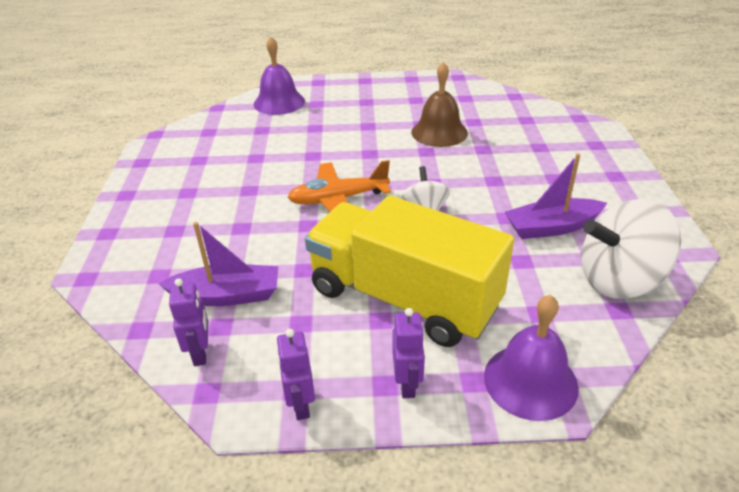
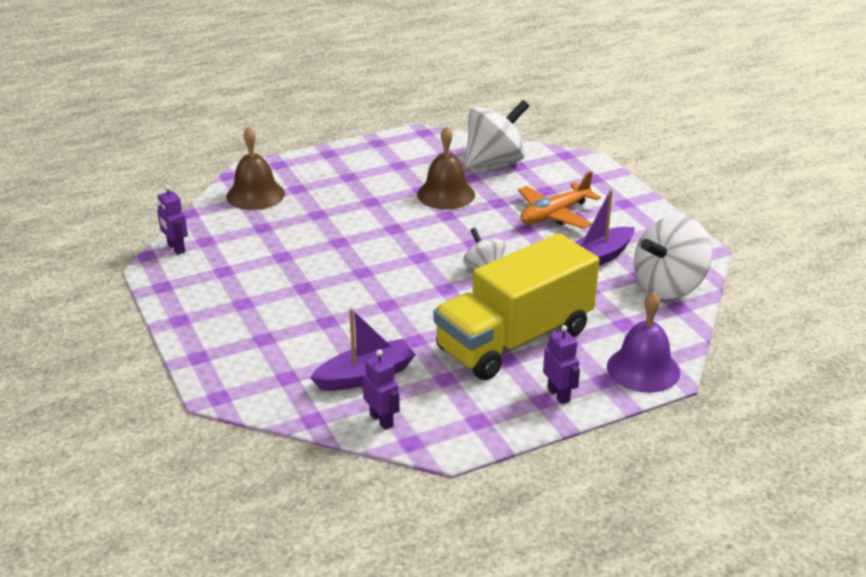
camera: 25 degrees left, 5 degrees down
(279, 102) = (255, 195): purple bell -> brown bell
(300, 404) = (490, 429): purple robot -> purple robot (176, 248)
(338, 199) = (398, 276): orange plane -> orange plane (554, 215)
(403, 298) = (514, 340): yellow truck -> yellow truck turned 45 degrees counterclockwise
(505, 111) = (495, 161): none -> white spinning top

